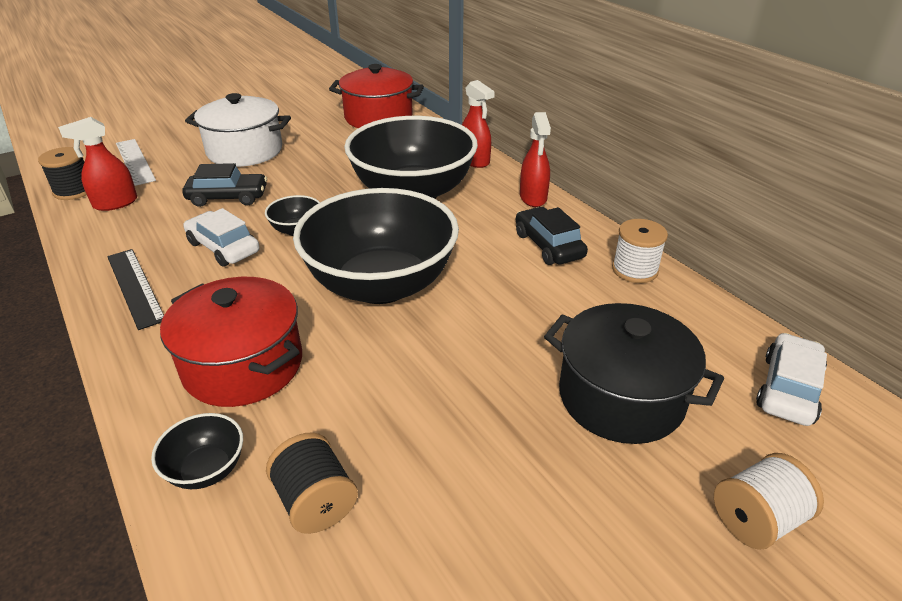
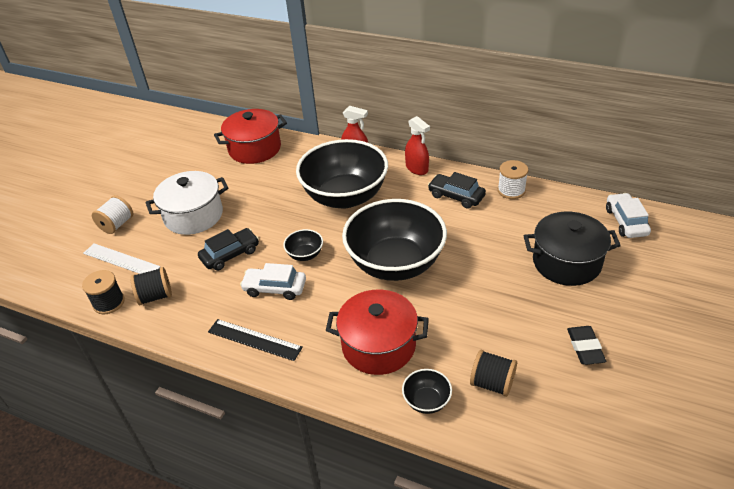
camera: 30 degrees left, 5 degrees up
(115, 203) = (155, 296): red spray bottle -> black spool
(515, 540) = (585, 347): none -> black eraser
(757, 519) = (659, 286): white spool -> white spool (117, 224)

